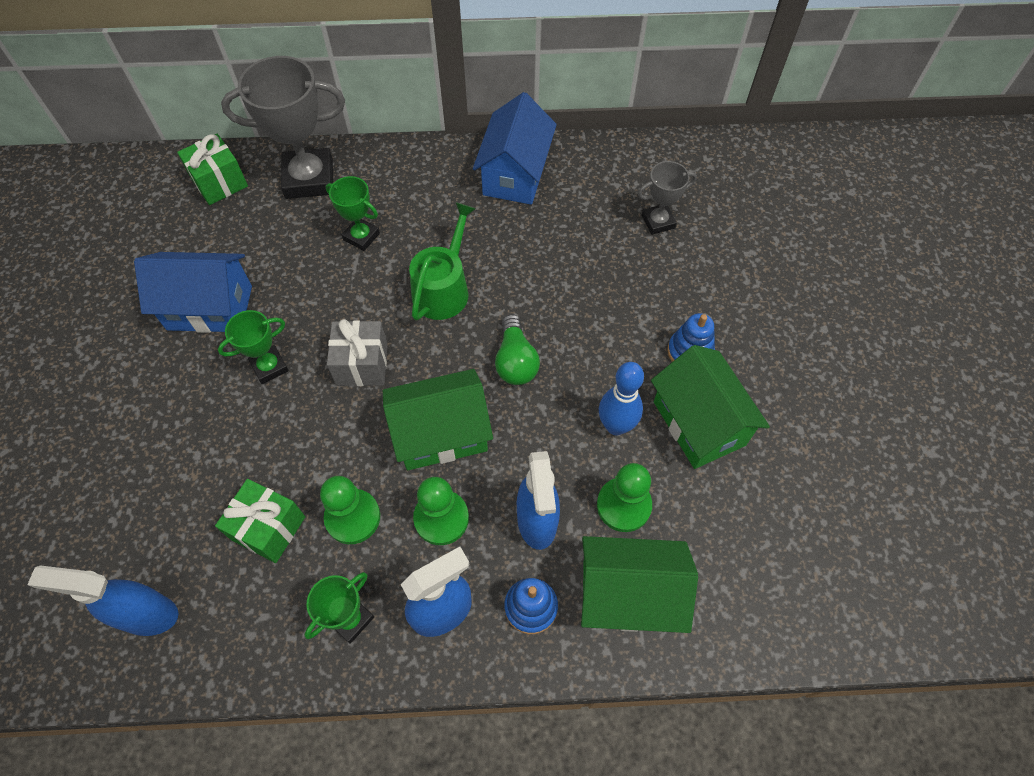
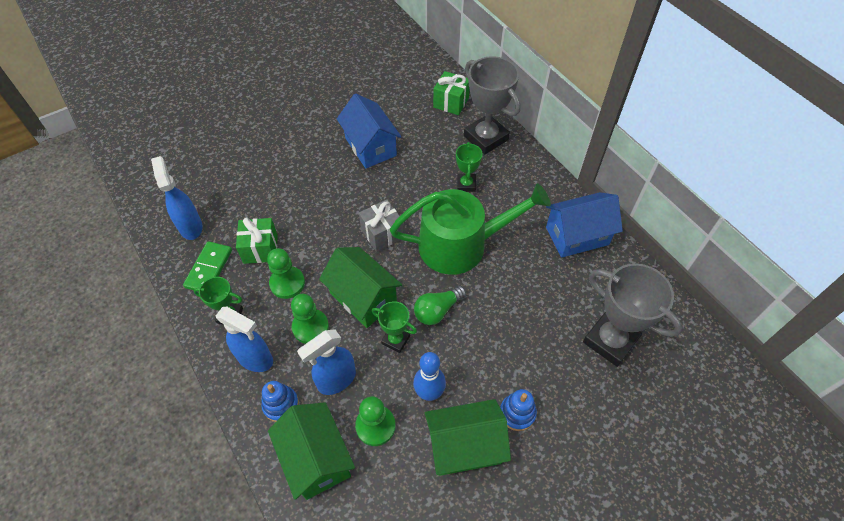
camera: 60 degrees right, 5 degrees down
(247, 617) = (209, 268): none -> green domino
(269, 367) = (353, 193): green trophy -> green trophy (395, 340)
(443, 289) = (461, 245): green watering can -> green watering can, size x1.64
(658, 222) = (610, 340): grey trophy -> grey trophy, size x1.88
(698, 423) = (464, 446): green house -> green house turned 45 degrees clockwise

